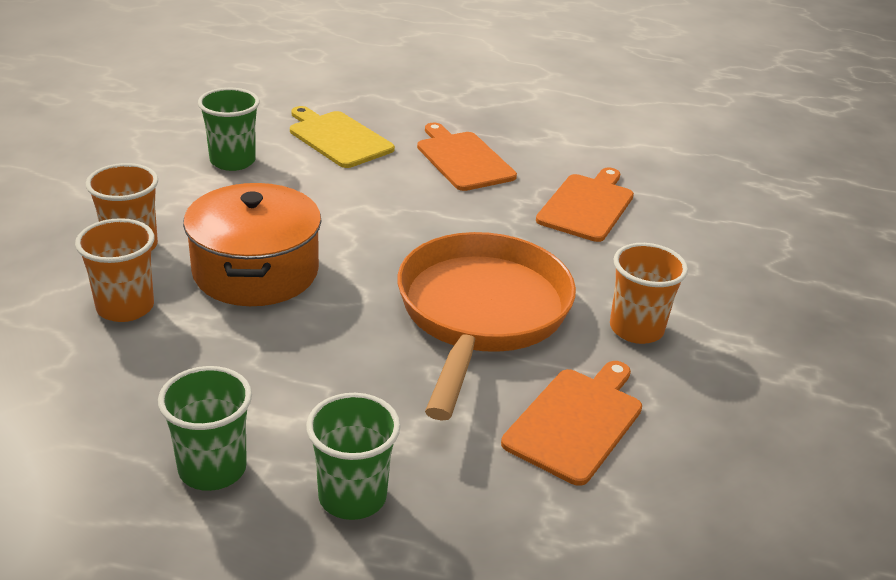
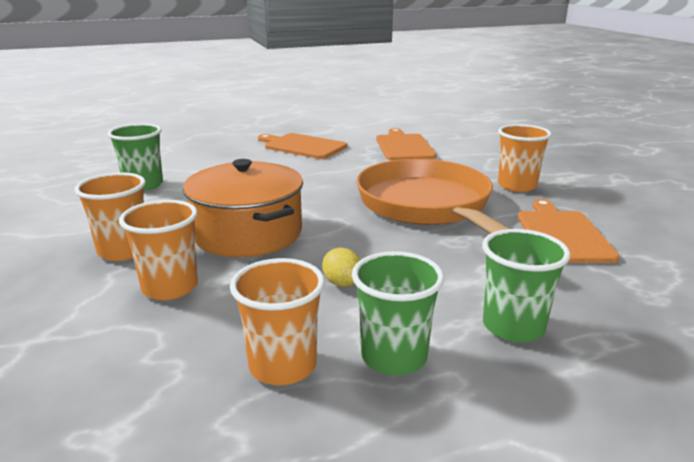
camera: 30 degrees left, 10 degrees down
(122, 430) = (282, 366): none -> orange cup
(266, 372) = (342, 283): none -> yellow lemon
(338, 138) = (206, 156): yellow cutting board -> none

